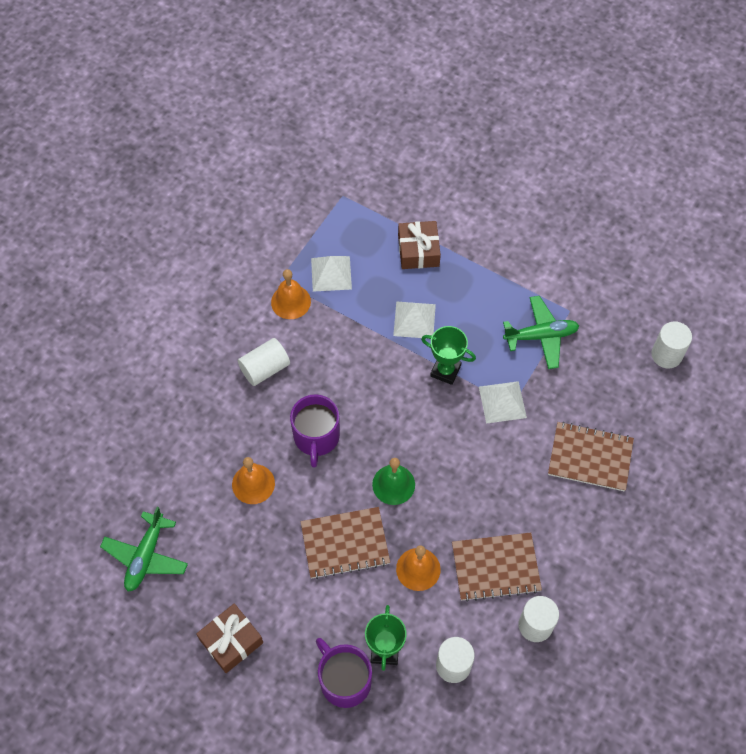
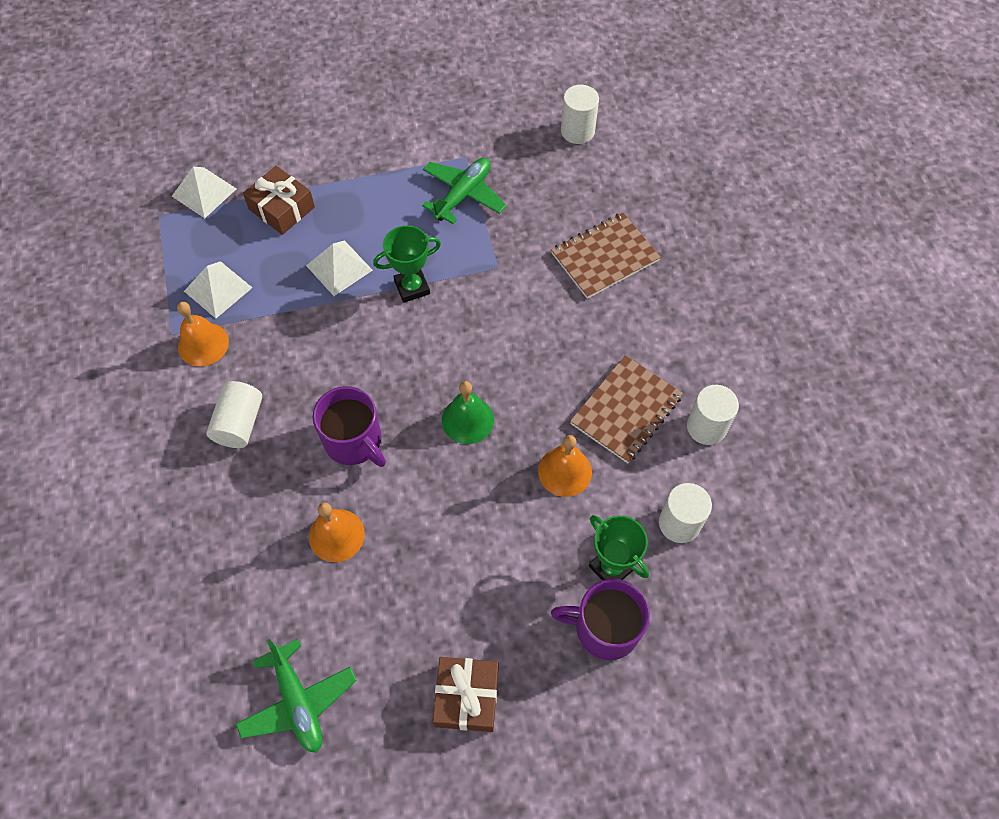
camera: 45 degrees left, 0 degrees up
(345, 543) = (478, 509): brown notebook -> none
(502, 402) = (487, 273): white pyramid -> white pyramid (204, 192)

